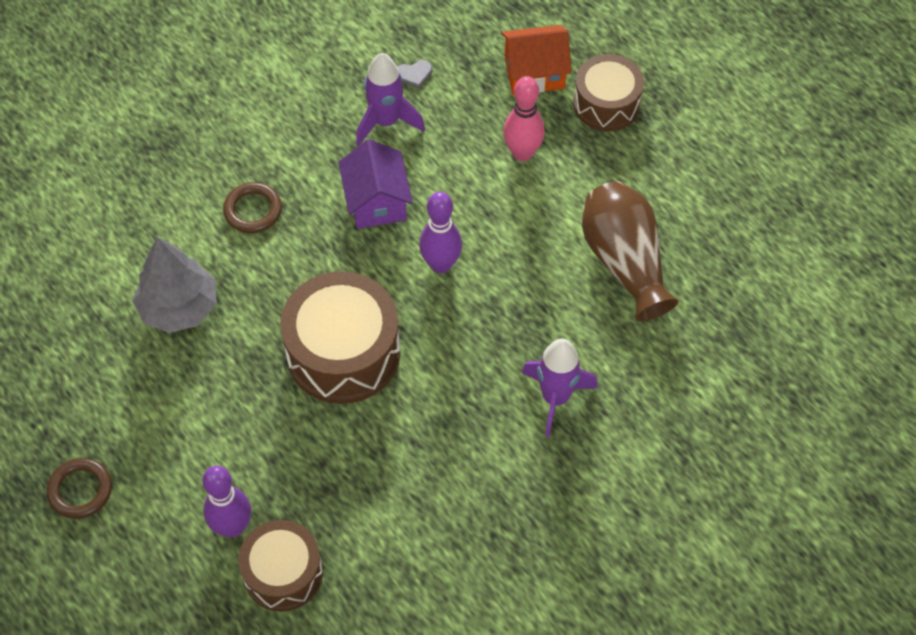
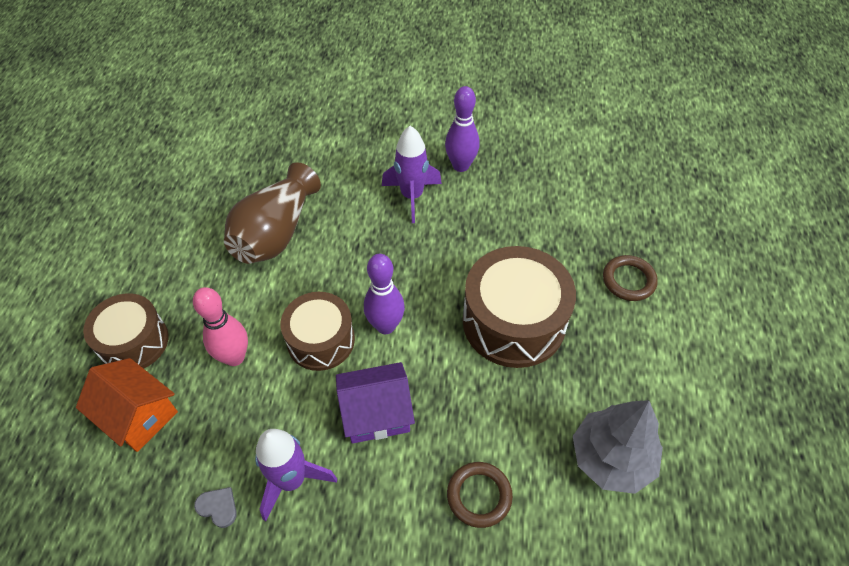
camera: 135 degrees left, 5 degrees down
(80, 490) = (784, 375): brown ring -> brown ring (628, 280)
(232, 527) = (682, 274): purple bowling pin -> purple bowling pin (461, 166)
(283, 573) = (667, 228): brown drum -> brown drum (321, 340)
(376, 201) = (376, 413): purple house -> purple house turned 45 degrees clockwise

